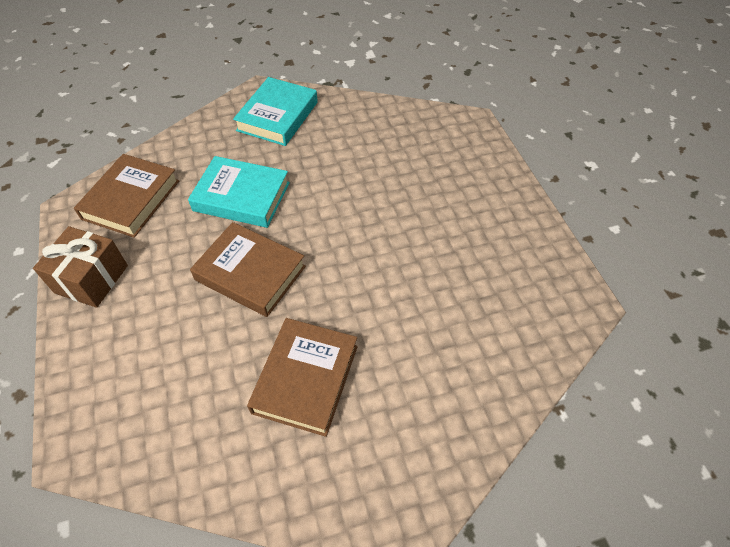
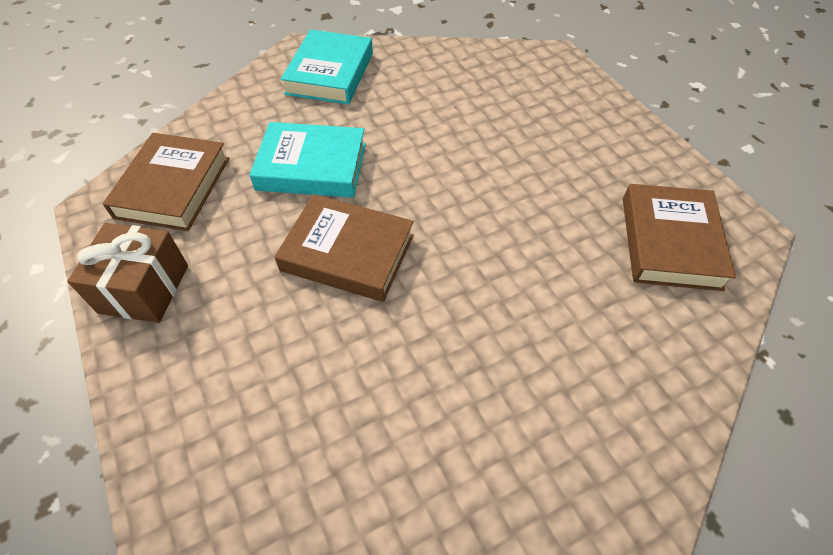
camera: 10 degrees left, 0 degrees up
(306, 379) = (454, 369): brown book -> brown book (670, 242)

